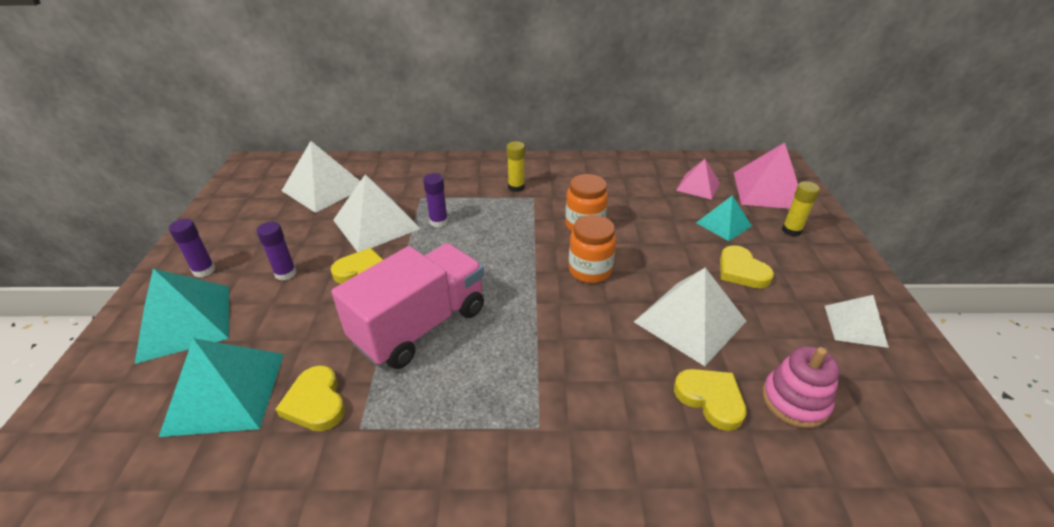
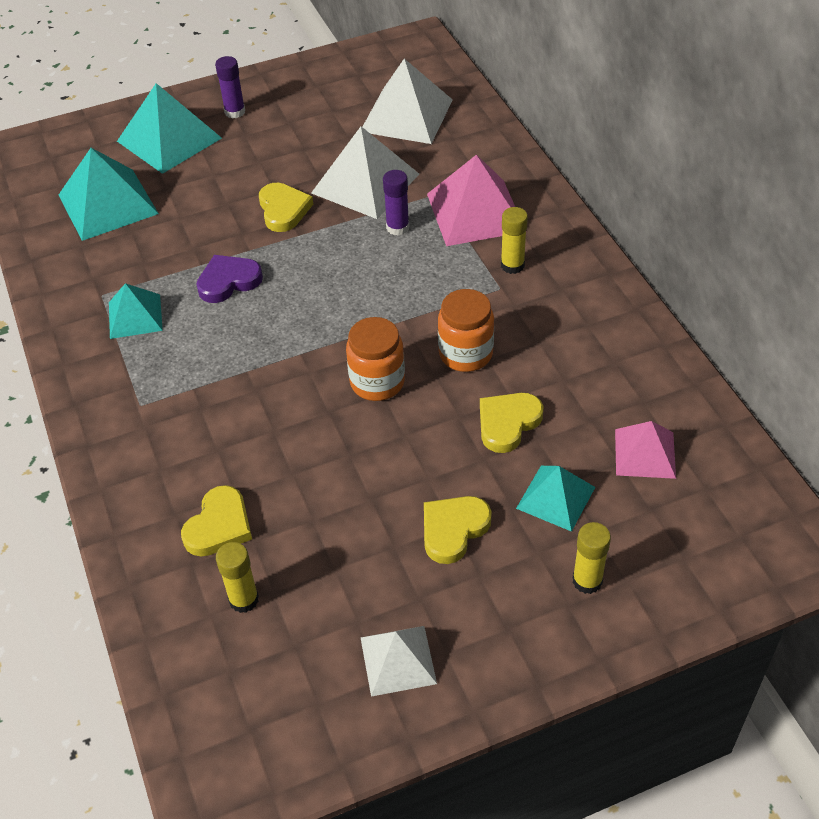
camera: 70 degrees right, 10 degrees up
(286, 273) = (255, 162): purple glue stick -> none
(316, 402) = (116, 258): yellow heart -> yellow heart (507, 423)
(414, 404) = (135, 316): none -> turquoise pyramid
(420, 325) = (228, 281): pink truck -> purple heart
(689, 321) = (330, 490): white pyramid -> none
(768, 190) = (691, 543): pink pyramid -> pink pyramid (475, 212)
(795, 401) = (244, 599): pink stacking toy -> yellow glue stick

